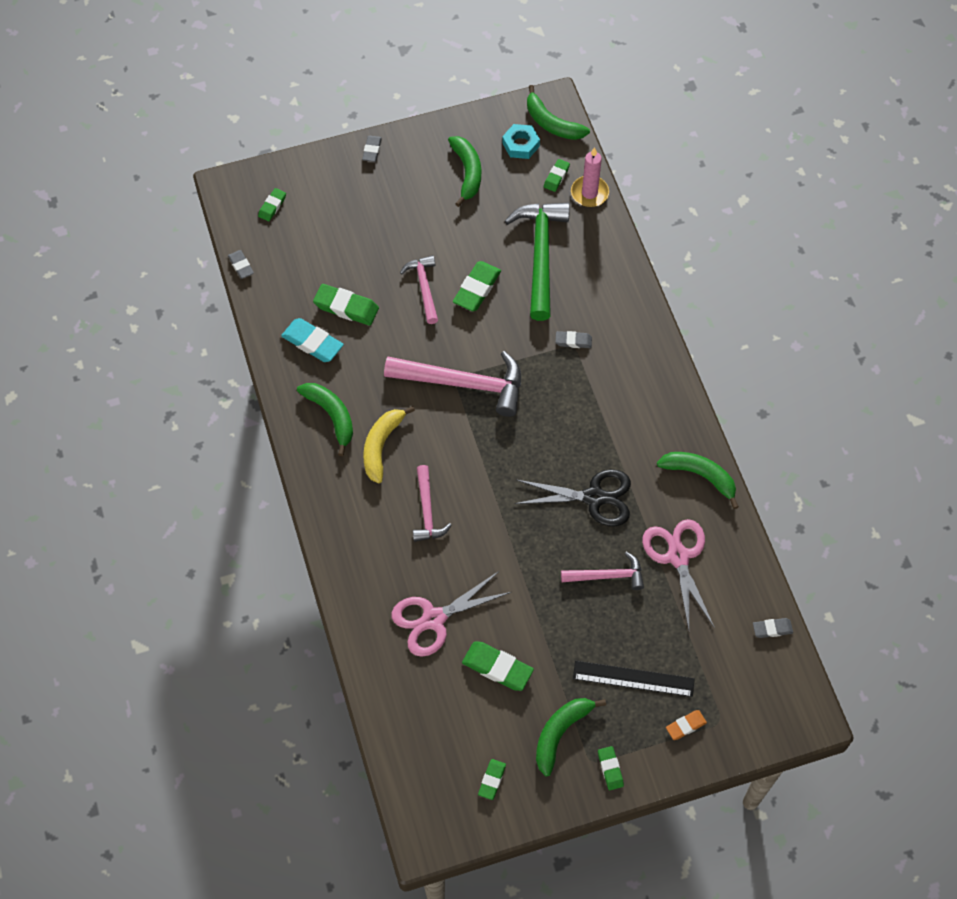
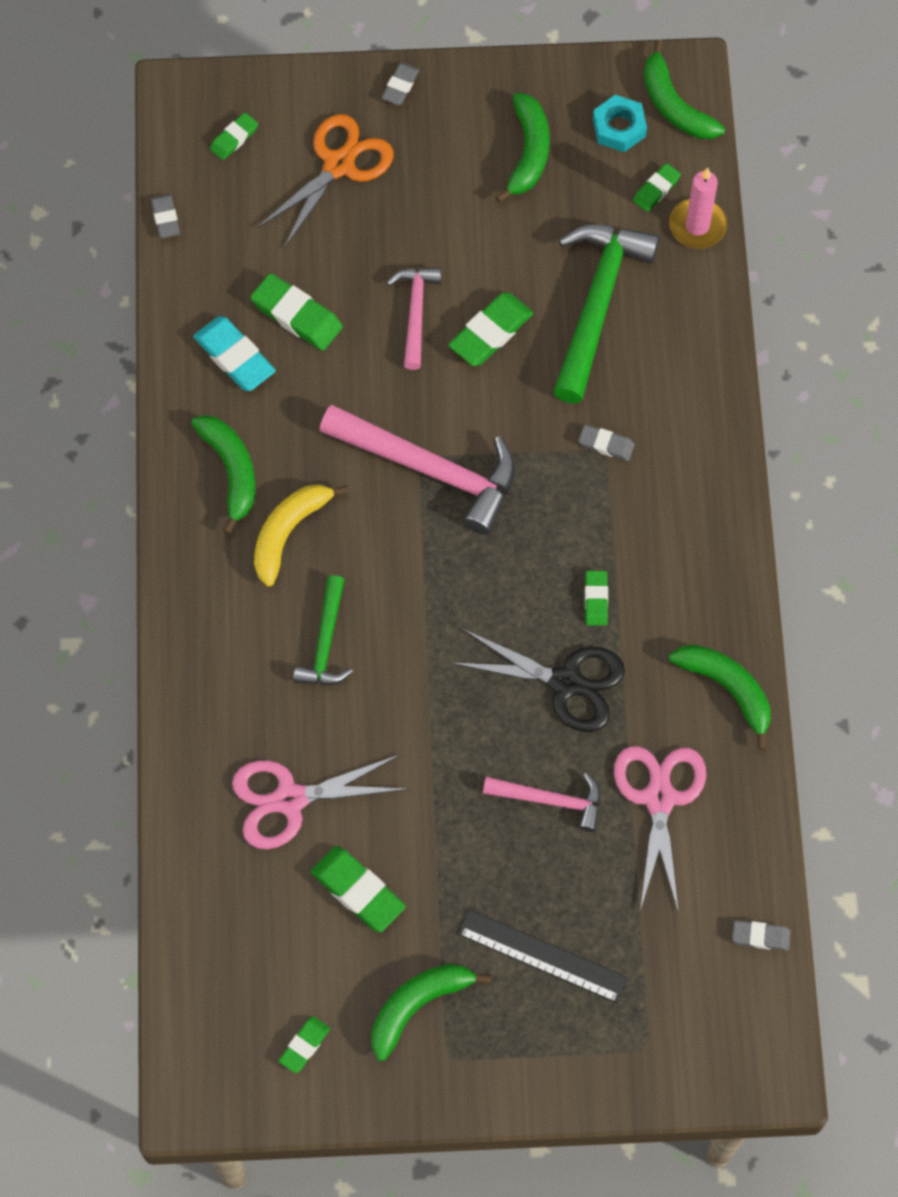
camera: 15 degrees right, 5 degrees up
(346, 207) = (339, 164): none -> orange scissors
(427, 511) = (325, 642): pink hammer -> green hammer
(610, 769) = (471, 1073): green eraser -> green eraser (596, 599)
(685, 726) = (595, 1041): orange eraser -> none

